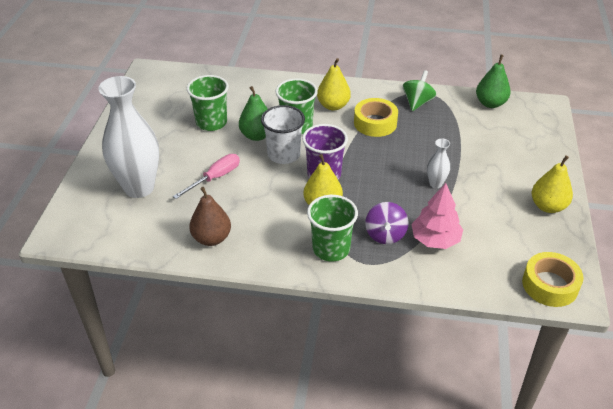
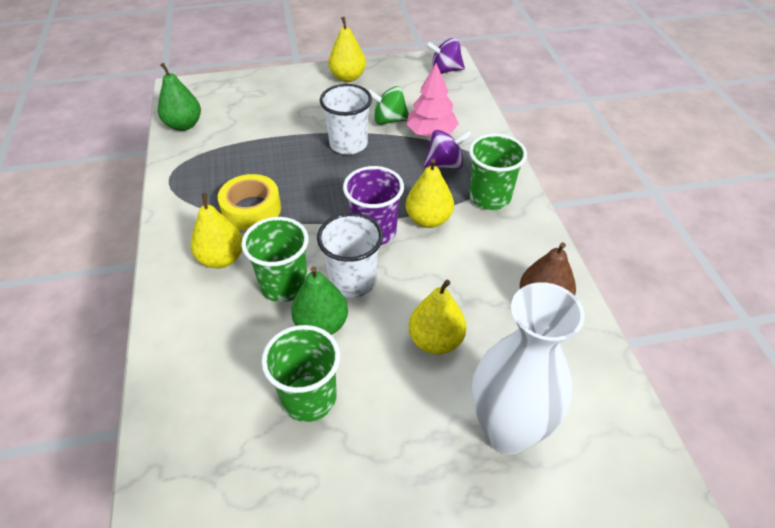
camera: 110 degrees left, 5 degrees up
(215, 178) = (435, 340): pink screwdriver -> yellow pear
(417, 102) = (195, 181): green spinning top -> green spinning top (389, 120)
(435, 184) = (348, 144): white vase -> white cup
(550, 285) = (445, 70): yellow tape -> purple spinning top

